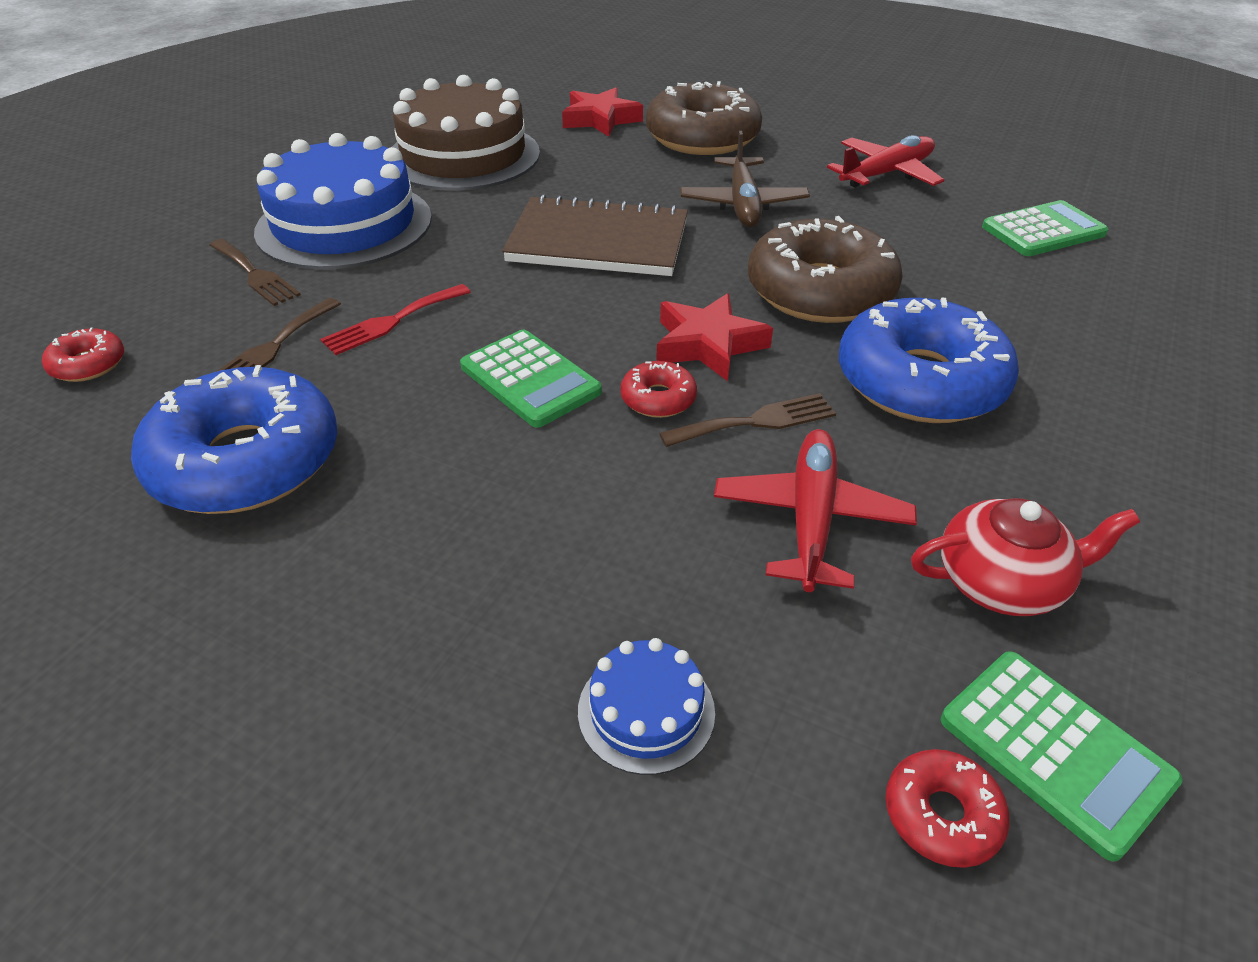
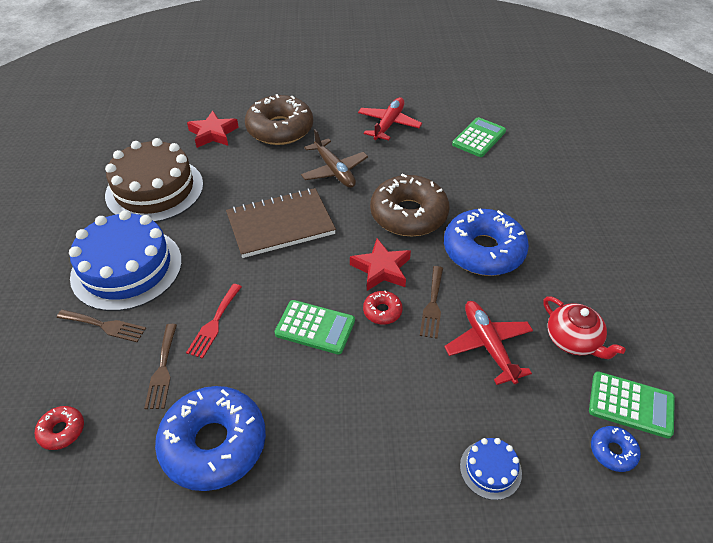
camera: 30 degrees left, 5 degrees up
(755, 422) = (432, 304): brown fork -> brown fork turned 150 degrees clockwise
(941, 815) = (613, 451): red donut -> blue donut
(1002, 582) = (573, 340): red teapot -> red teapot turned 90 degrees clockwise

